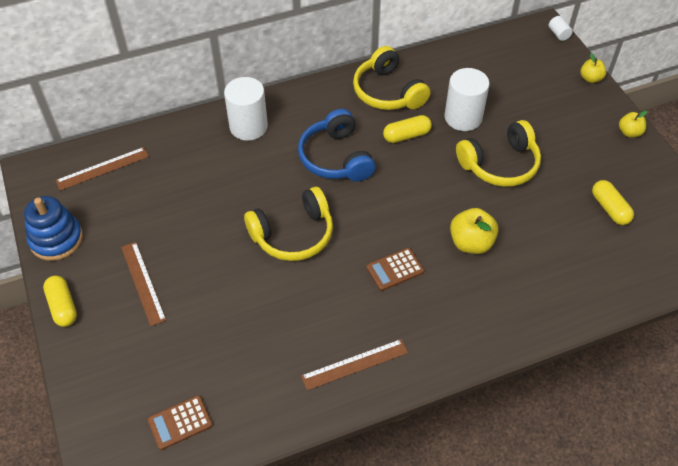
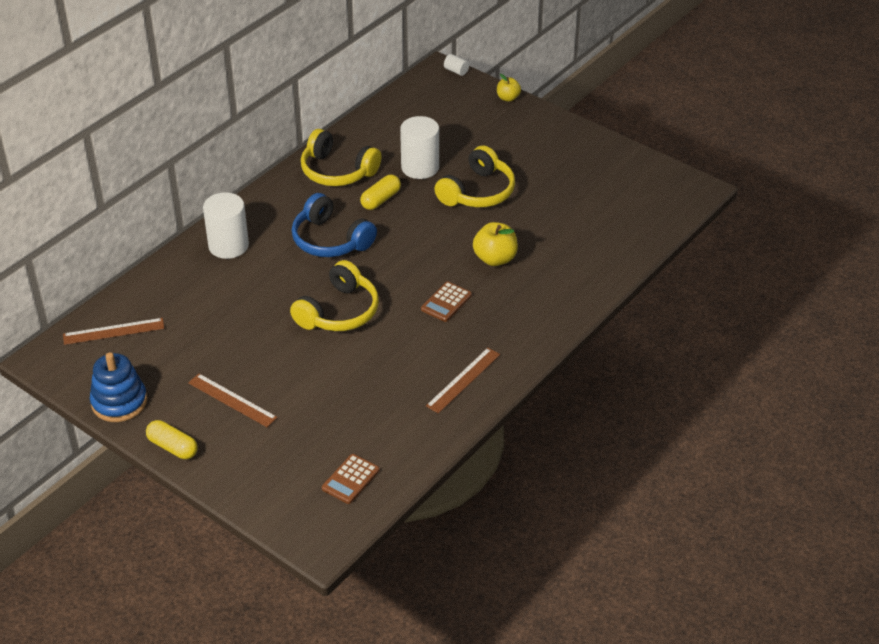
camera: 30 degrees left, 10 degrees down
(102, 168) = (113, 331): brown ruler -> brown ruler turned 45 degrees clockwise
(609, 208) = (588, 191): yellow capsule -> none
(629, 132) = (567, 129): yellow apple -> none

